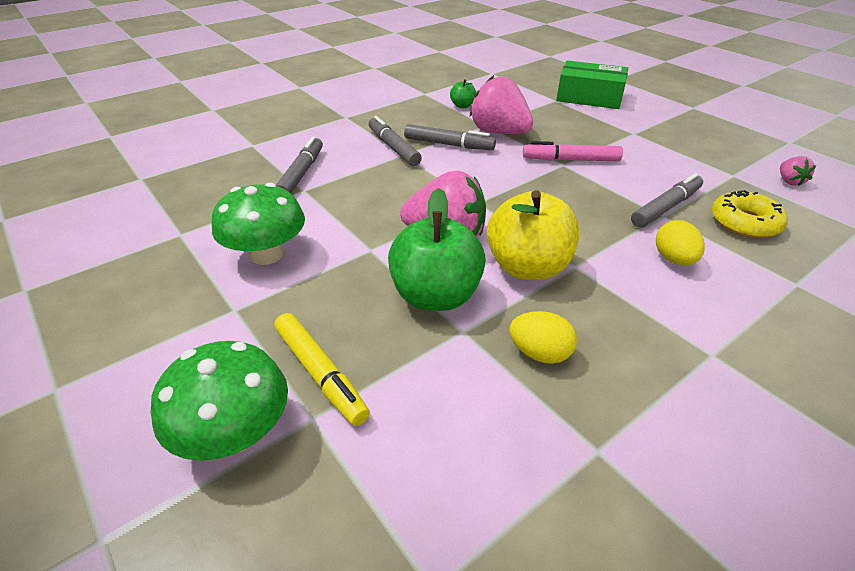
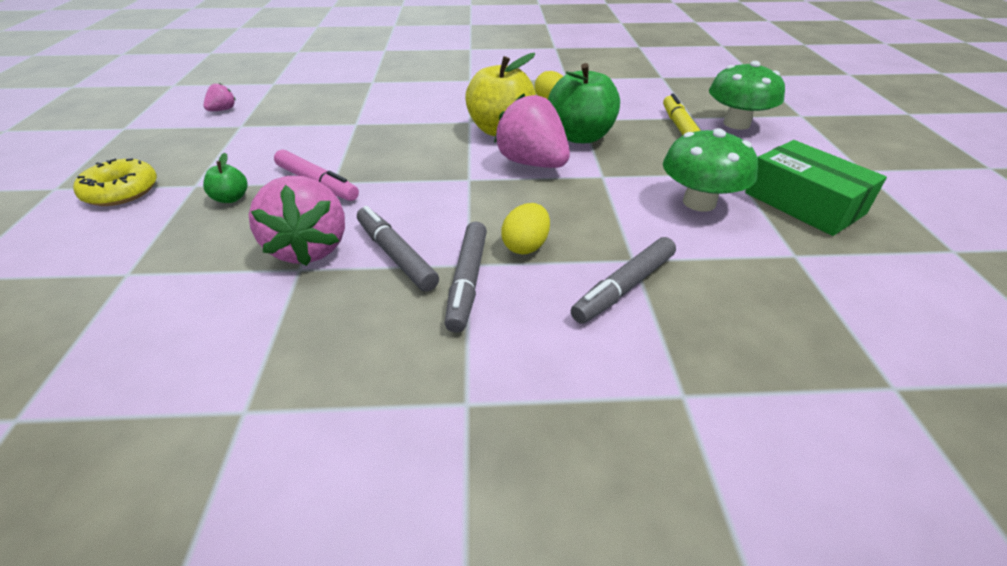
camera: 145 degrees left, 0 degrees up
(462, 106) = (254, 329): green apple -> green apple (231, 198)
(589, 97) = (83, 257): green box -> green box (803, 203)
(665, 207) = (342, 126): grey marker -> none
(673, 259) = (406, 106): yellow egg -> yellow egg (525, 246)
(744, 223) = (321, 104): yellow donut -> yellow donut (121, 191)

